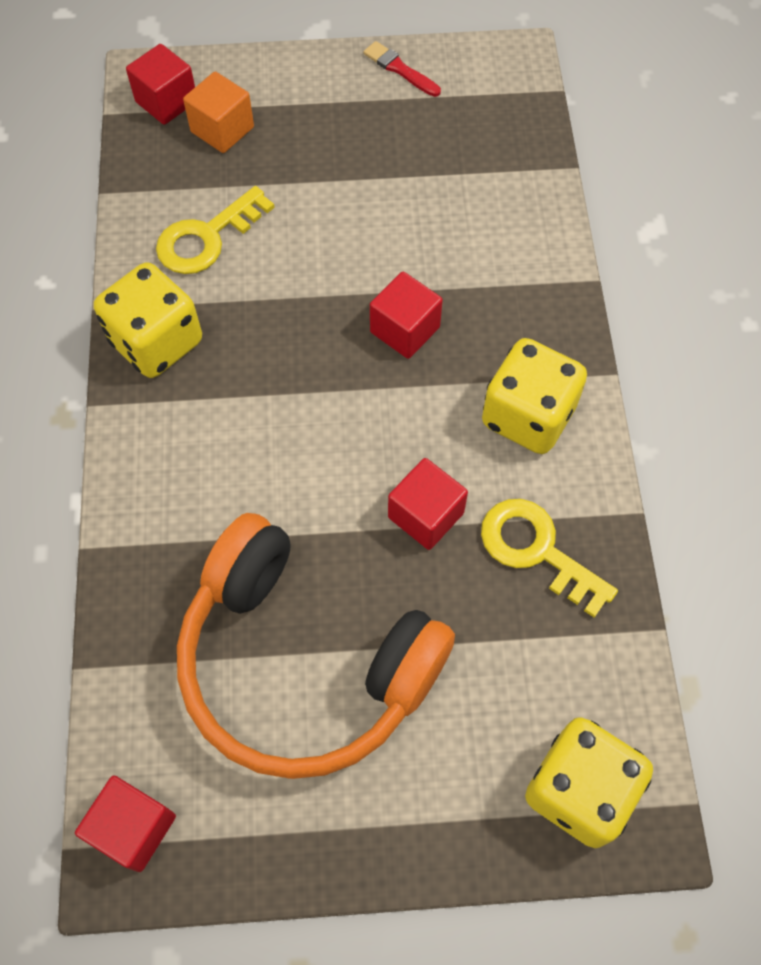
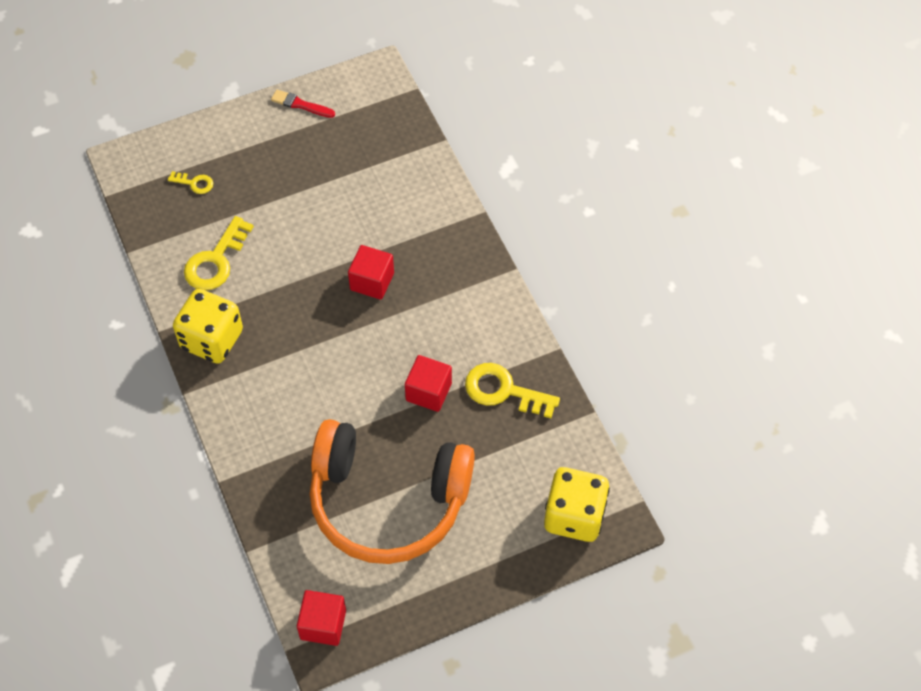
camera: 20 degrees left, 5 degrees down
(166, 102) = (146, 175): red cube -> none
(222, 129) = (194, 183): orange cube -> yellow key
(528, 416) = (470, 312): yellow dice -> none

